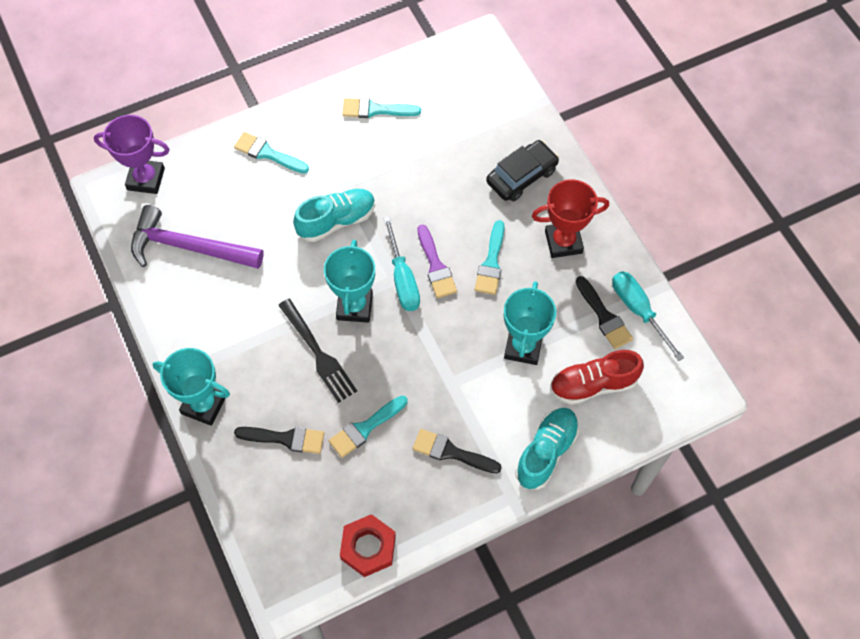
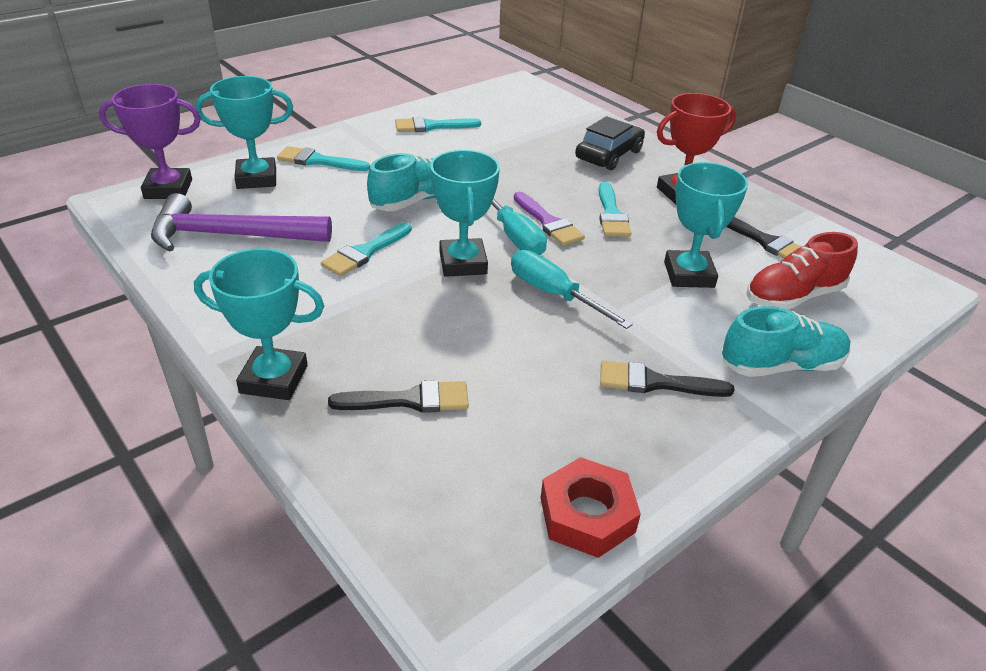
camera: 15 degrees left, 25 degrees down
(215, 173) = (256, 178): none -> turquoise trophy
(317, 353) = (428, 308): black fork -> none
(365, 428) = (523, 373): turquoise brush -> turquoise brush (365, 252)
(546, 452) = (780, 366): turquoise shoe -> turquoise shoe turned 60 degrees clockwise
(638, 310) = (798, 233): turquoise screwdriver -> turquoise screwdriver (554, 294)

